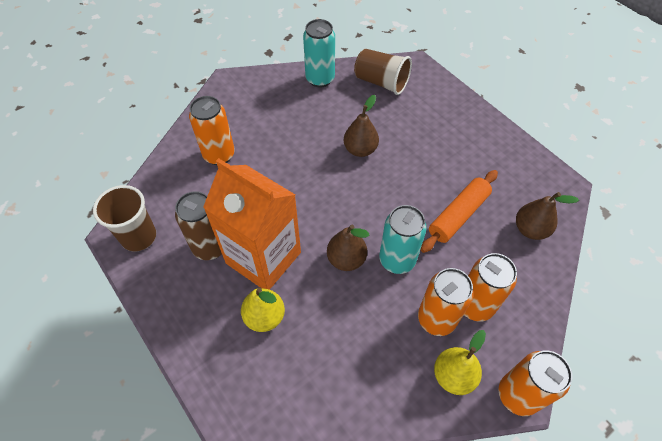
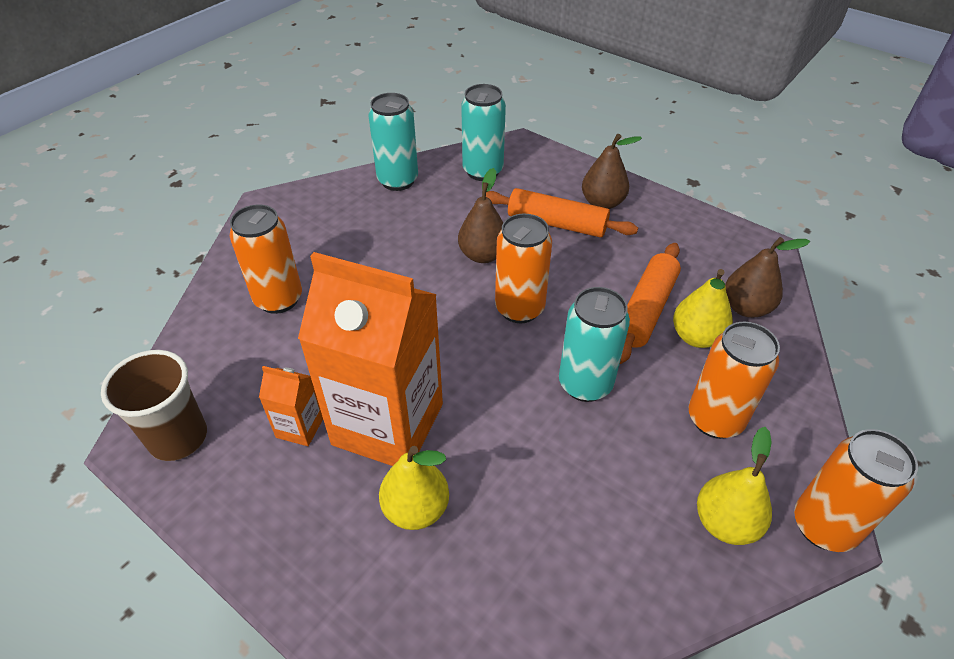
camera: 15 degrees left, 10 degrees down
(210, 247) = (300, 427): brown can -> orange carton
(346, 259) = (513, 399): brown pear -> brown pear (602, 203)
(381, 82) = (482, 171): brown cup -> turquoise can
(419, 135) = (556, 224): none -> orange rolling pin
(436, 319) = (670, 450): orange can -> orange can (519, 309)
(486, 243) = (696, 337): none -> yellow pear

